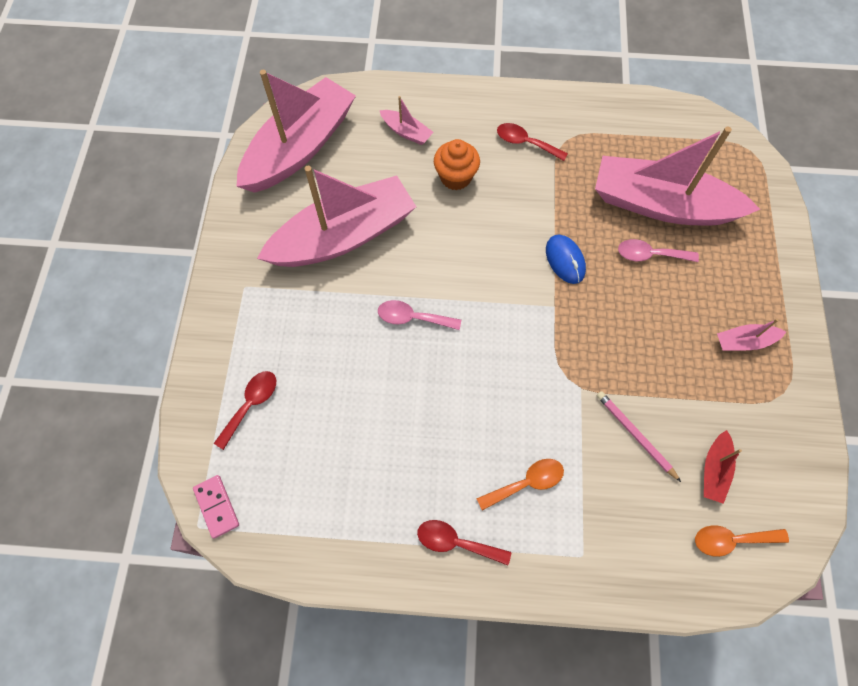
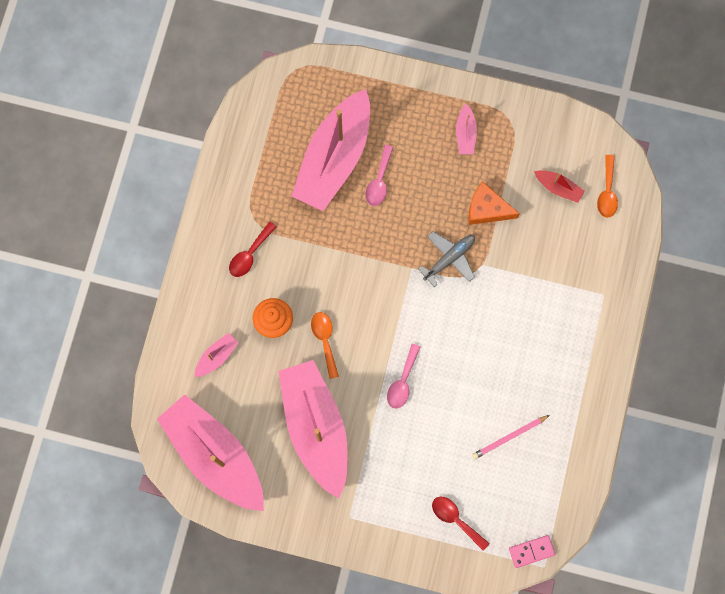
camera: 80 degrees left, 10 degrees up
(456, 542) = (582, 380): red spoon -> none
(526, 483) = (547, 321): orange spoon -> orange spoon (325, 340)
(565, 260) = (372, 249): blue mouse -> none
(577, 347) = (449, 259): none -> grey plane
(635, 435) = (524, 235): pink pencil -> pink pencil (509, 437)
(655, 382) = (487, 209): none -> orange cheese

